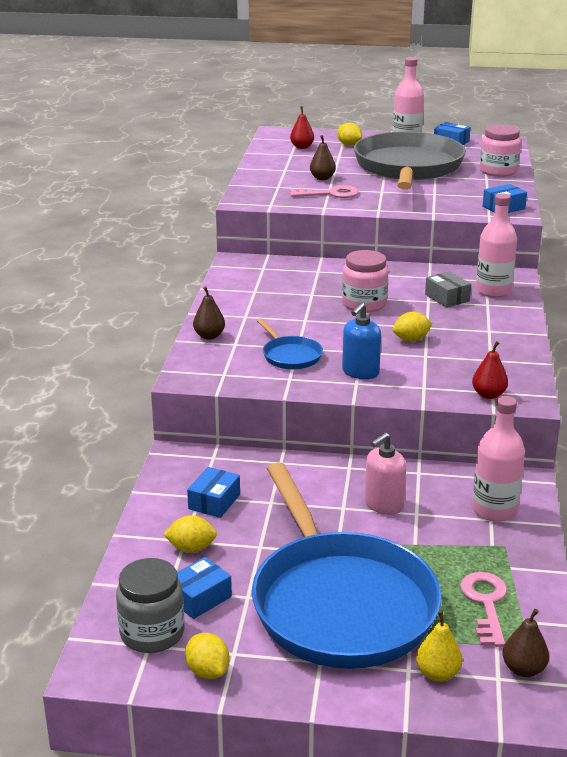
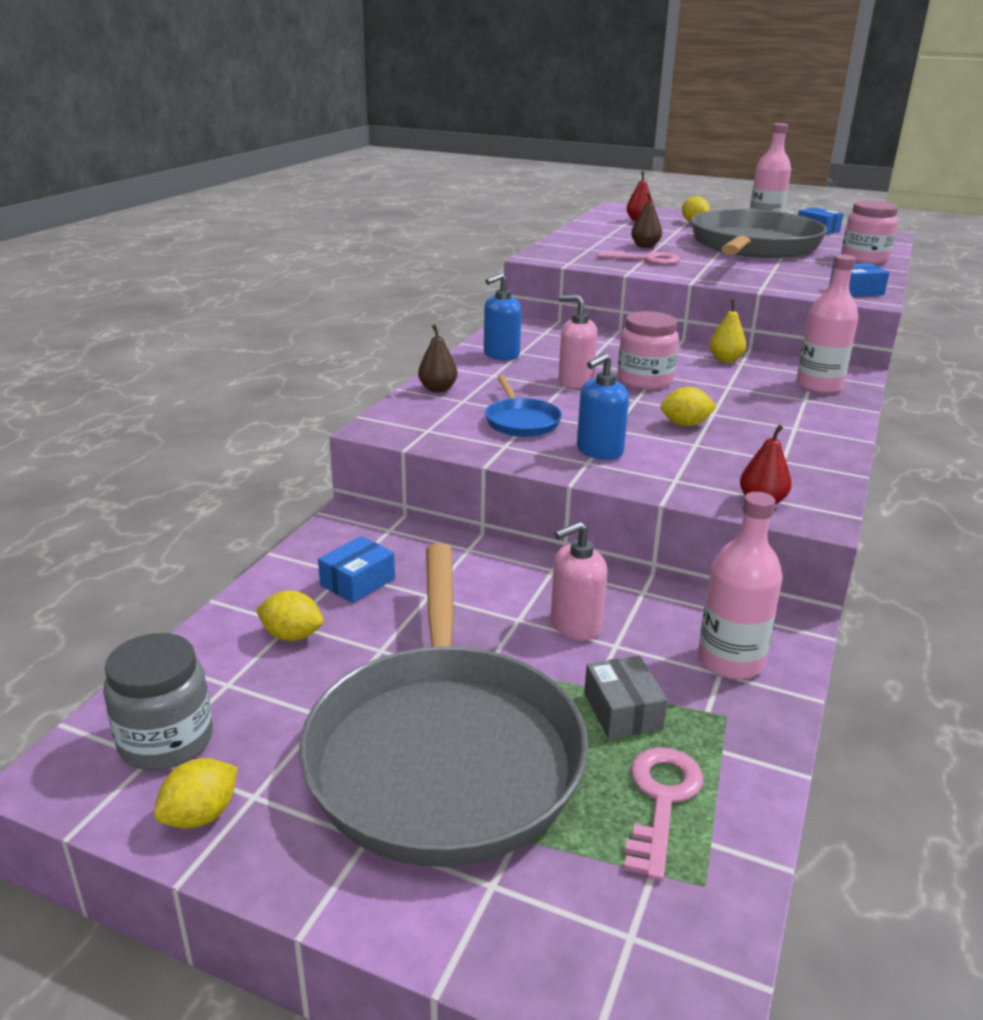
camera: 15 degrees right, 0 degrees up
(199, 598) = (259, 704): blue box -> none
(207, 671) = (201, 815): yellow lemon -> yellow lemon turned 60 degrees clockwise
(240, 296) = (501, 355): none -> blue soap dispenser
(312, 313) = (575, 382): none -> pink soap dispenser
(340, 603) = (444, 752): blue pan -> grey pan
(437, 673) = (535, 903): yellow pear -> yellow pear (725, 359)
(447, 298) = (754, 386): grey box -> grey box (622, 711)
(523, 669) = (679, 931): brown pear -> none

